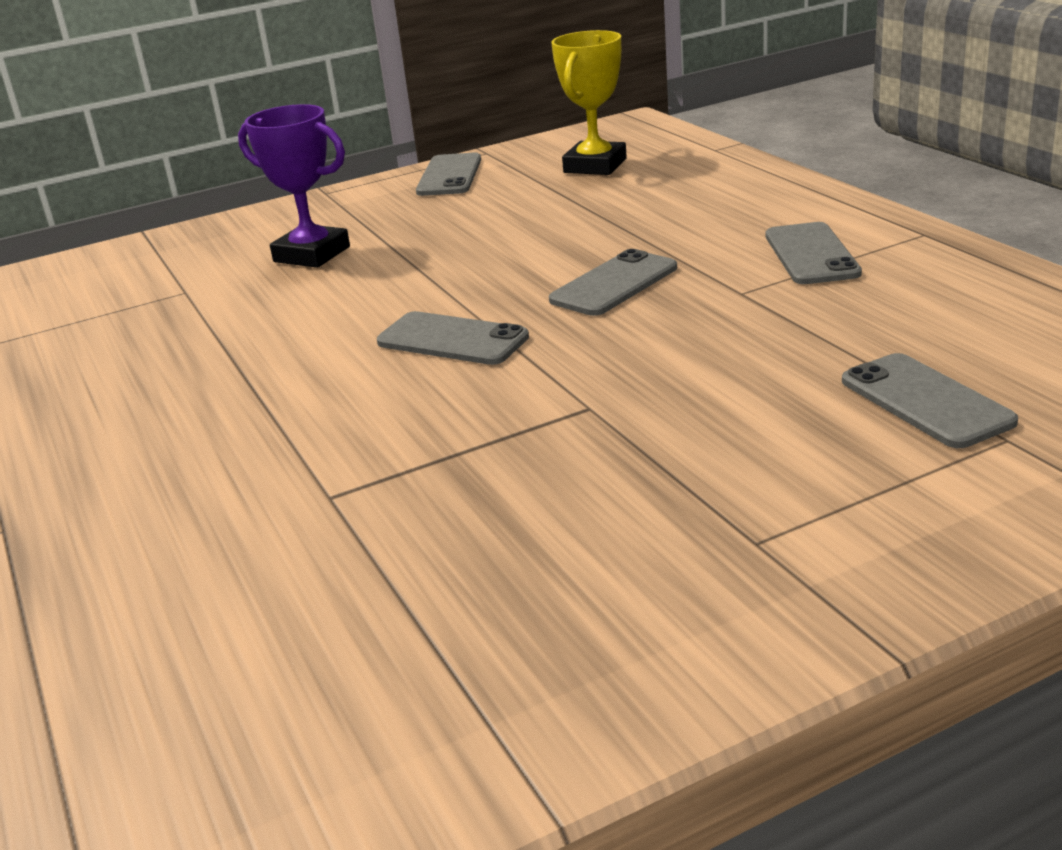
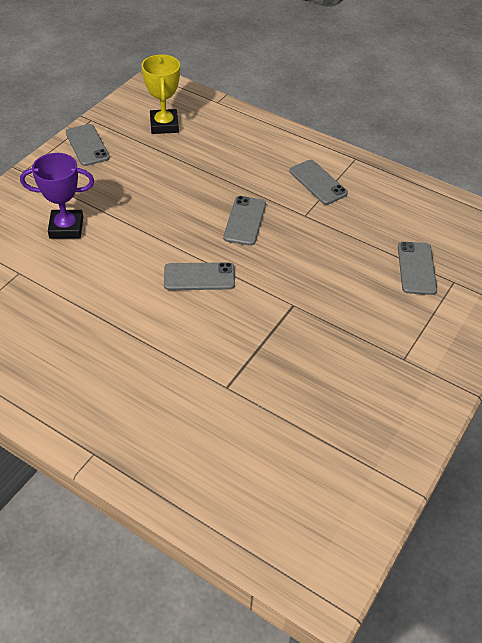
camera: 35 degrees left, 20 degrees up
(925, 401) = (416, 268): grey phone -> grey phone turned 60 degrees clockwise

